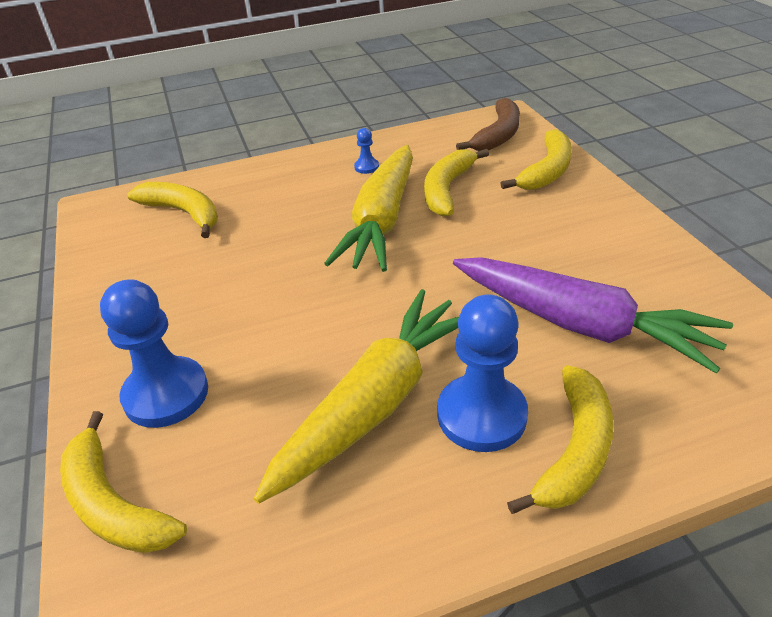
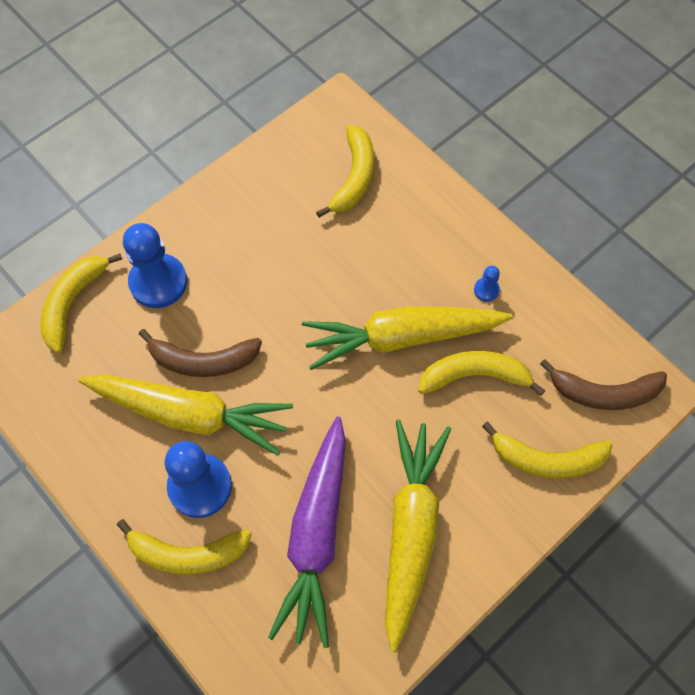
camera: 65 degrees right, 25 degrees up
(309, 374) = (203, 361): none -> brown banana
(592, 257) = (410, 529): none -> yellow carrot

